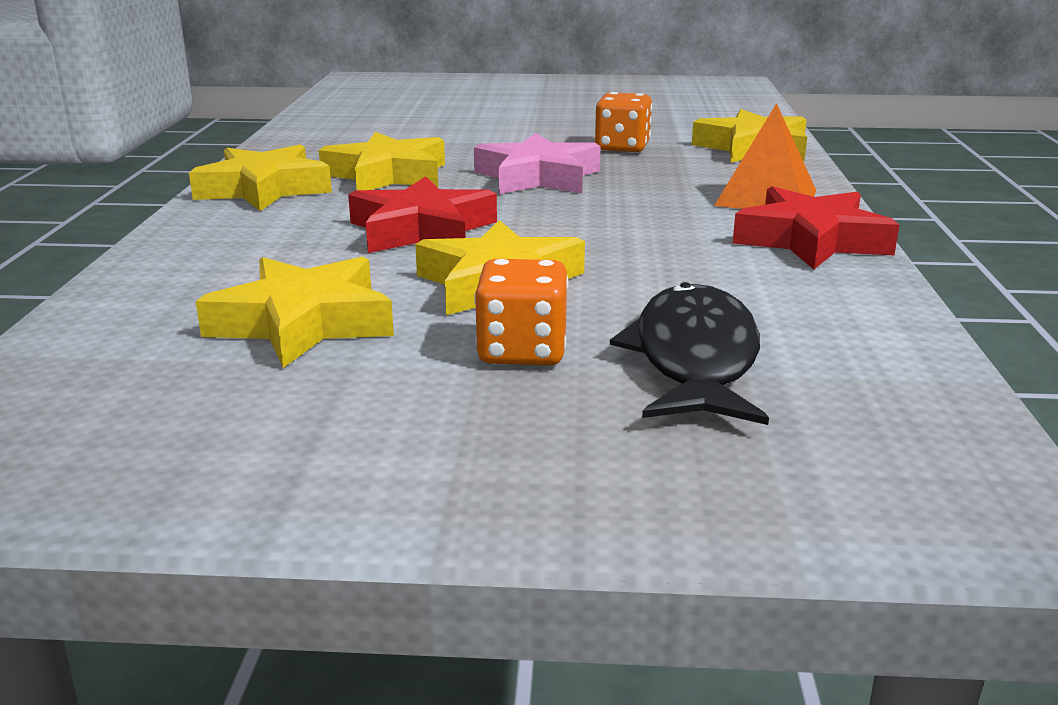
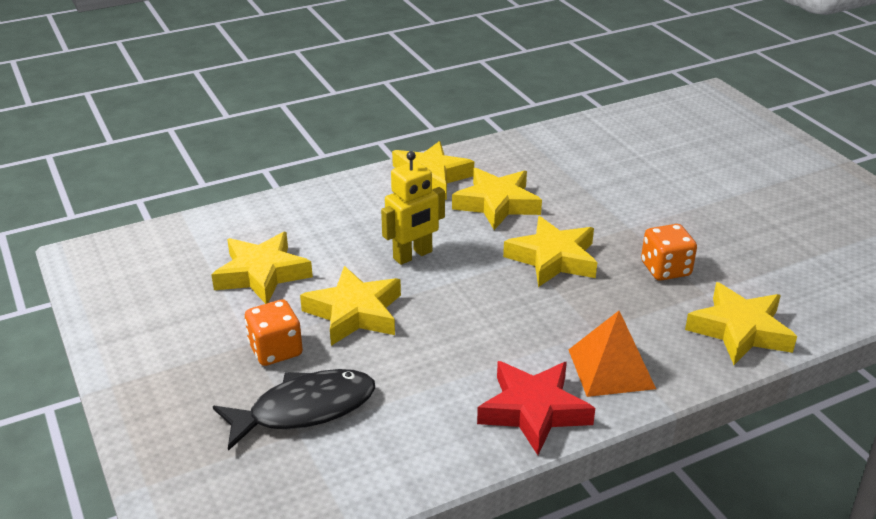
camera: 60 degrees right, 10 degrees up
(422, 230) = (413, 255): red star -> yellow robot
(538, 177) = (553, 258): pink star -> yellow star

